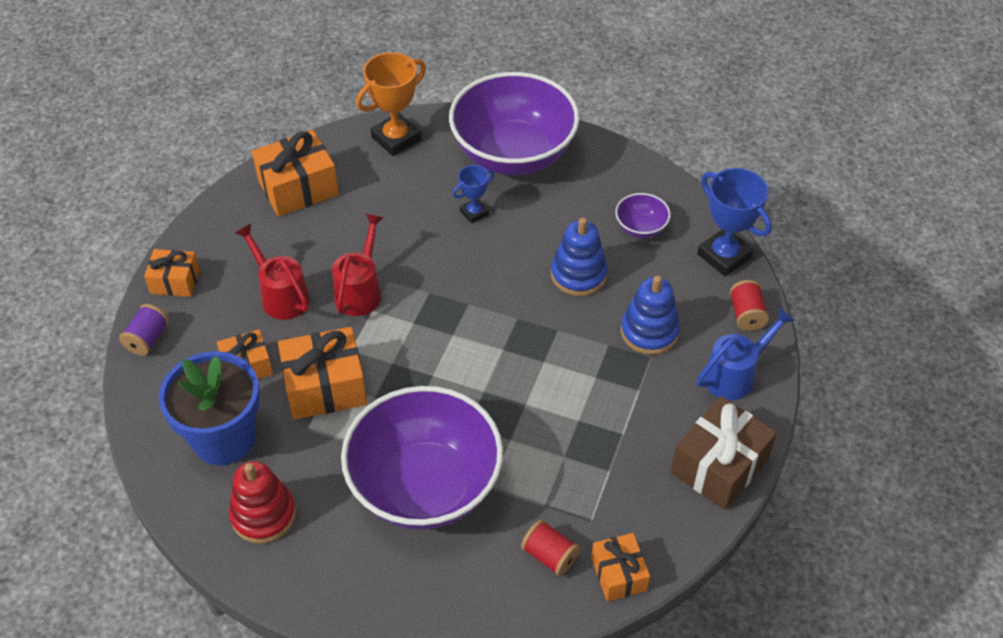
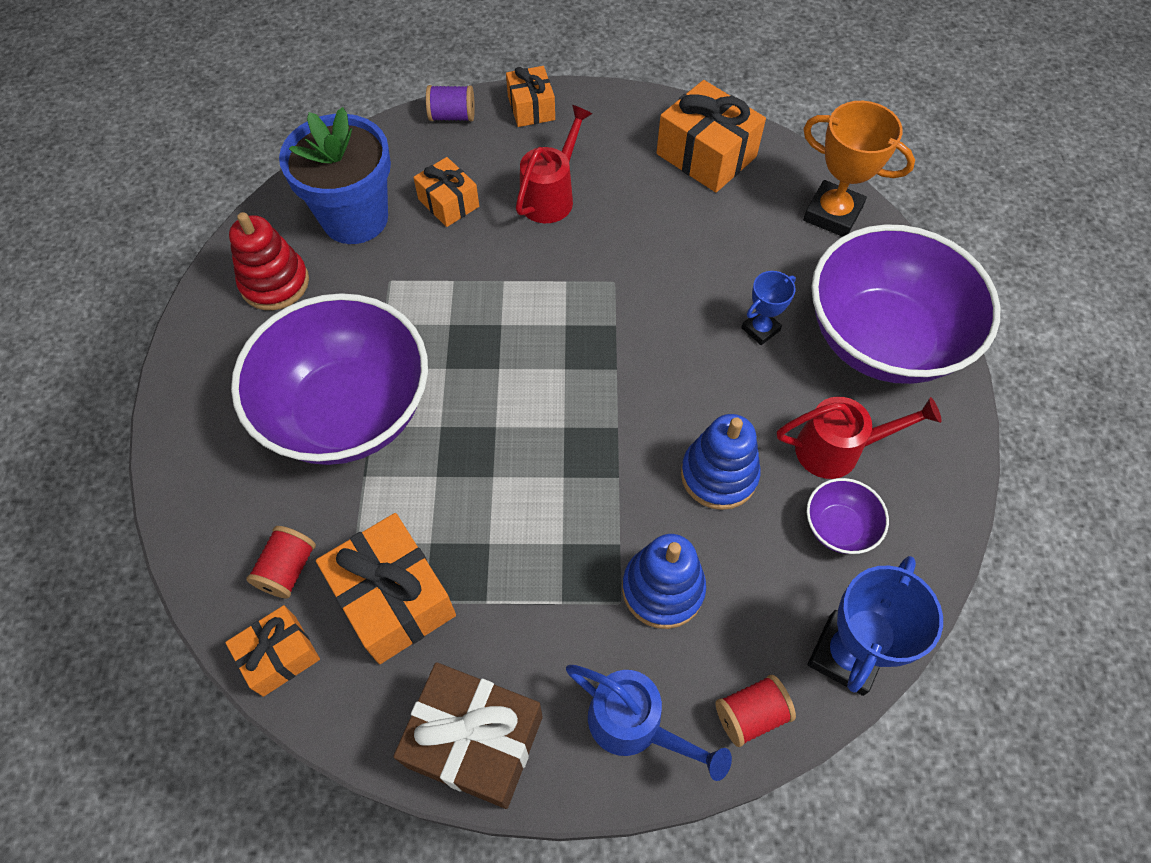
camera: 70 degrees right, 10 degrees up
(325, 387) = (447, 276): orange gift -> orange gift (393, 598)
(360, 291) = (589, 261): red watering can -> red watering can (837, 449)
(474, 213) = (760, 329): blue trophy -> blue trophy turned 75 degrees counterclockwise

